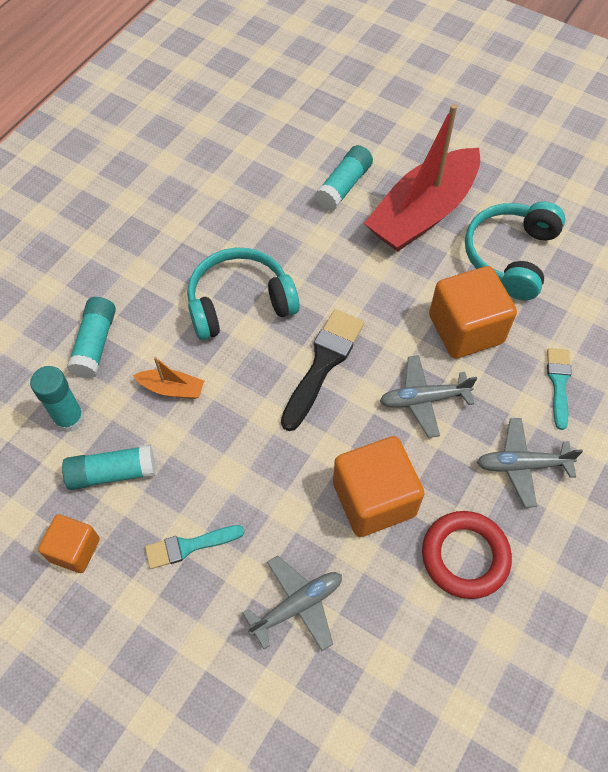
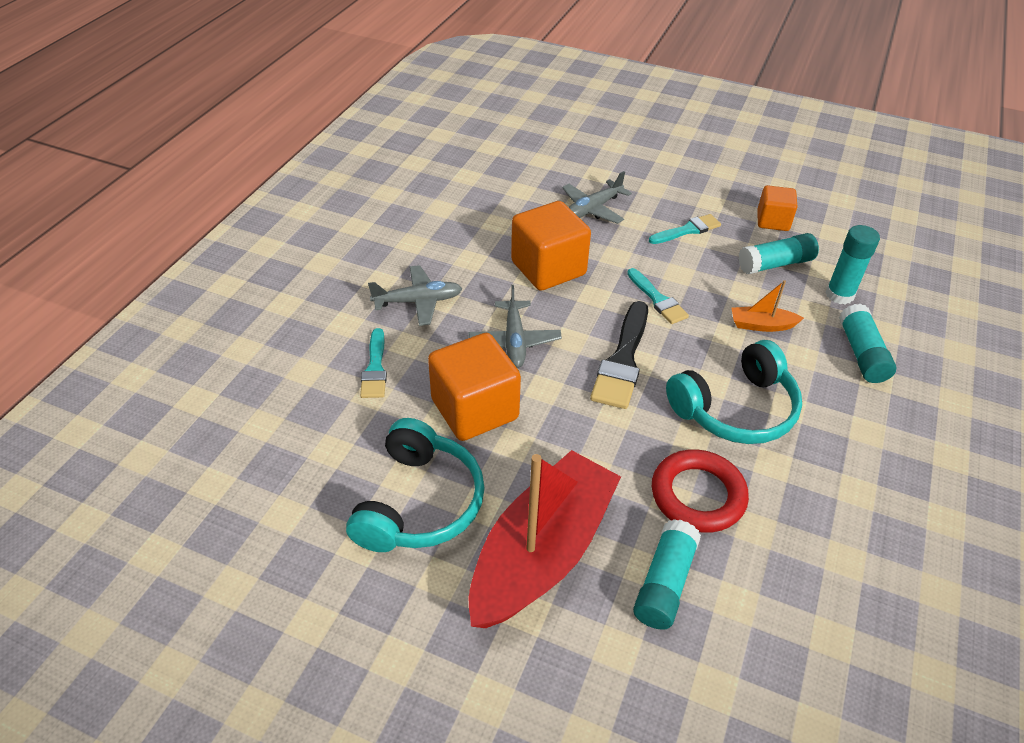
camera: 170 degrees right, 15 degrees down
(264, 436) = (657, 299): none -> turquoise brush
(423, 399) = (514, 341): grey plane -> grey plane turned 105 degrees clockwise
(465, 556) = (468, 243): red ring -> red ring (698, 495)

